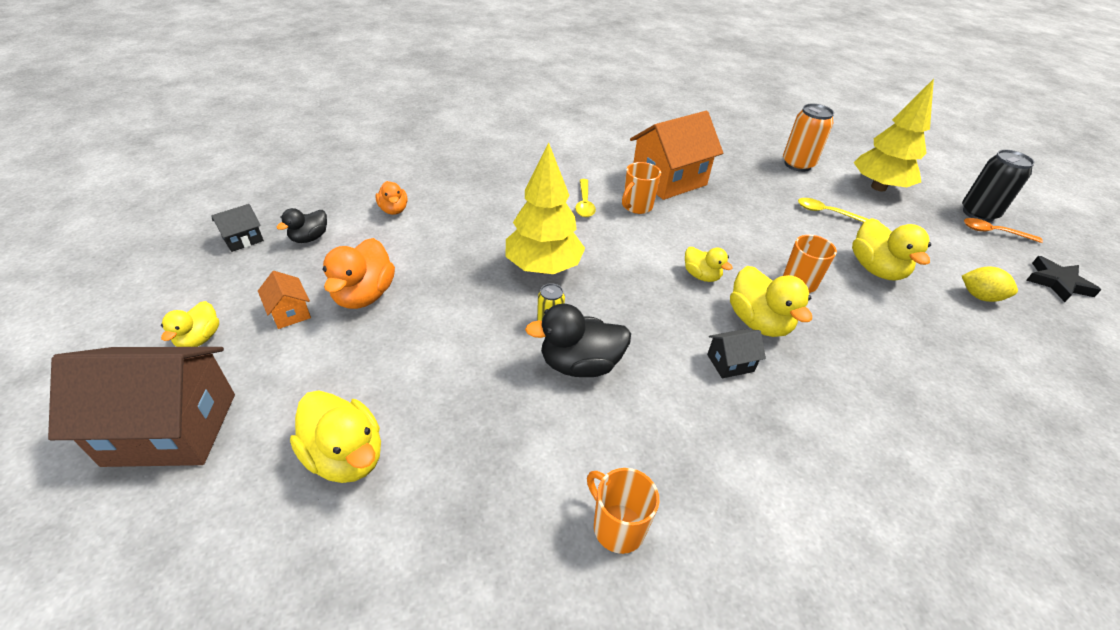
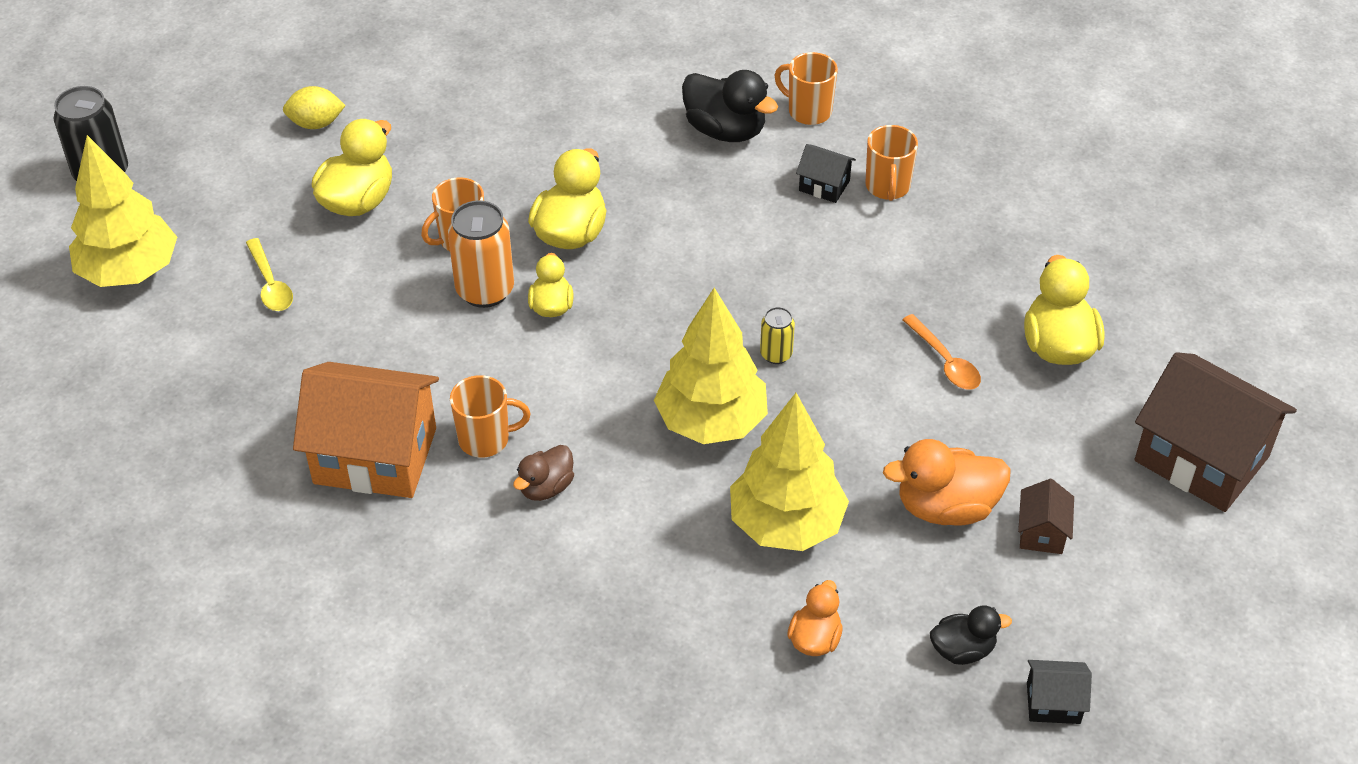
camera: 135 degrees left, 5 degrees up
(199, 338) = (1152, 553): yellow duck -> none
(290, 312) = (1042, 532): orange house -> brown house
(364, 295) = (946, 508): orange duck -> orange duck turned 150 degrees counterclockwise
(452, 244) = (786, 525): none -> yellow tree
(580, 364) = (791, 300): black duck -> black duck (725, 130)
(584, 203) = (546, 487): yellow spoon -> brown duck
(730, 363) = (653, 221): black house -> black house (824, 185)
(777, 570) = (808, 111): none -> orange mug
(797, 164) = (152, 368): orange can -> orange can (485, 290)
(980, 296) = (316, 124): yellow lemon -> yellow lemon turned 75 degrees counterclockwise
(994, 232) = (142, 151): orange spoon -> orange spoon (945, 361)
(1057, 282) = (212, 86): black star -> none

